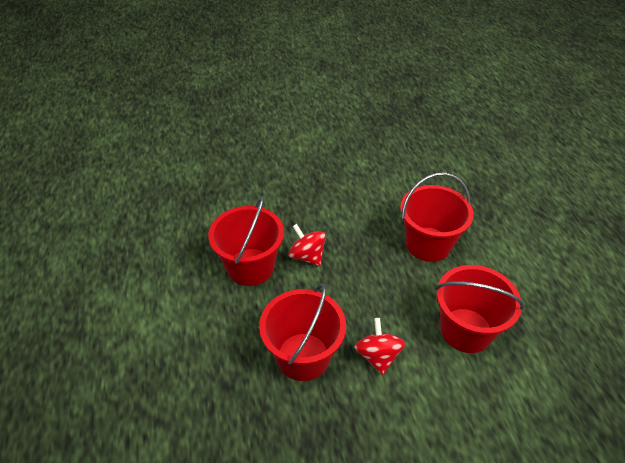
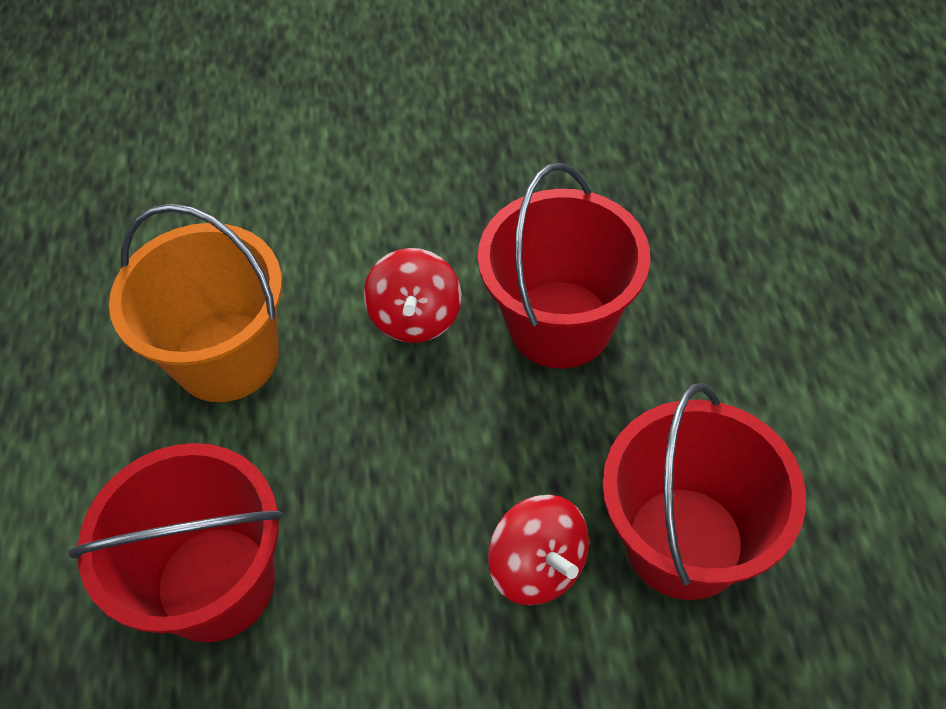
camera: 170 degrees left, 10 degrees up
(466, 330) = (227, 357): red bucket -> orange bucket

